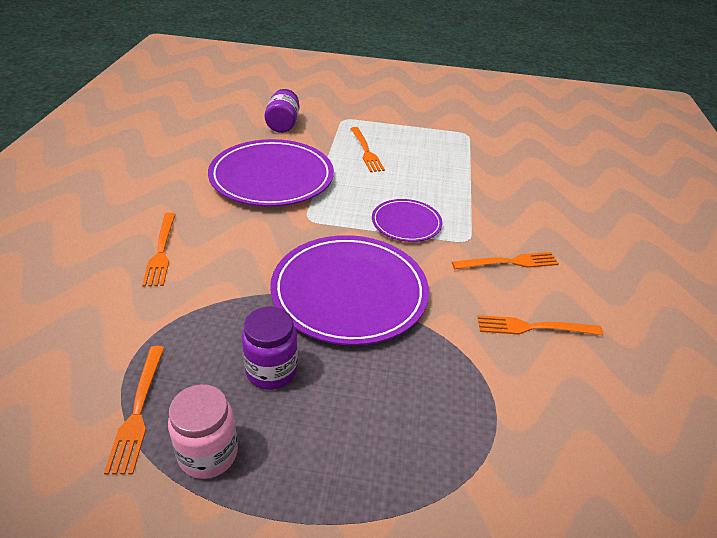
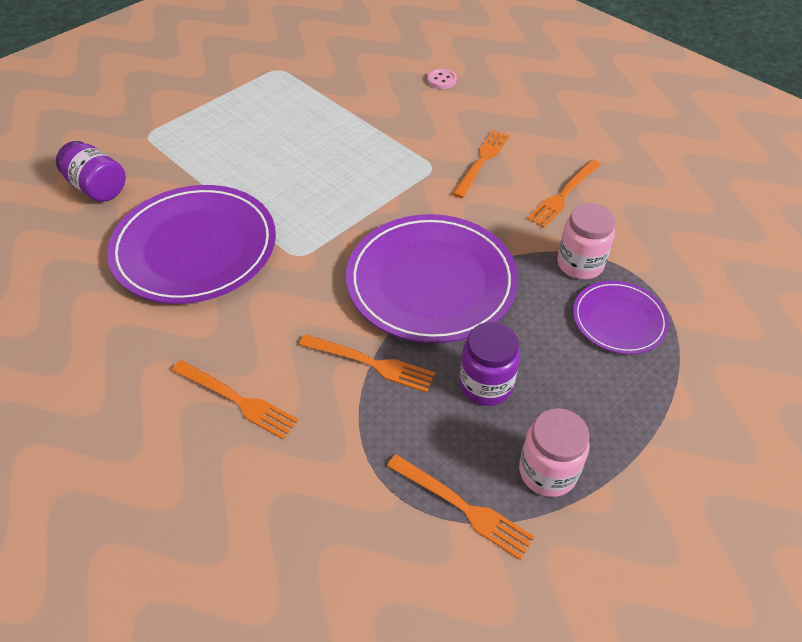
camera: 50 degrees left, 10 degrees up
(366, 151) = (227, 152): orange fork -> orange fork (370, 363)
(406, 223) = (372, 191): purple plate -> purple plate (619, 320)
(464, 374) = (580, 264): none -> pink jar
(566, 203) = (441, 80): none -> pink button

